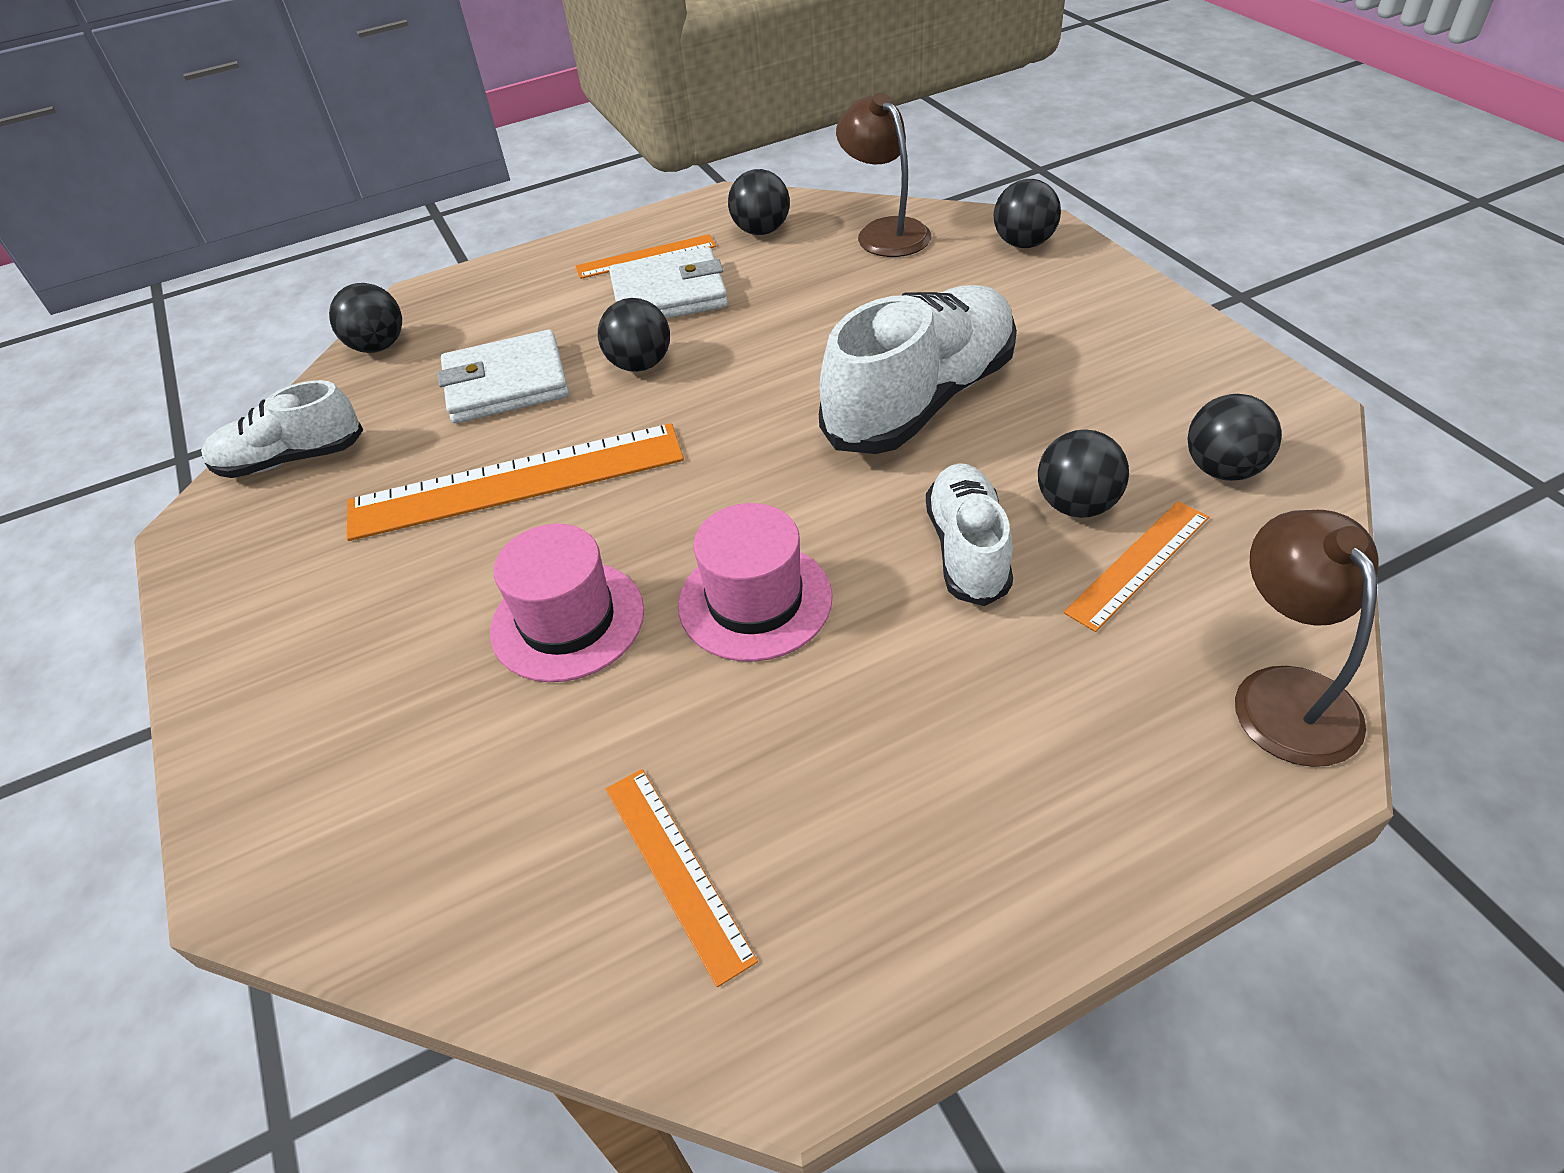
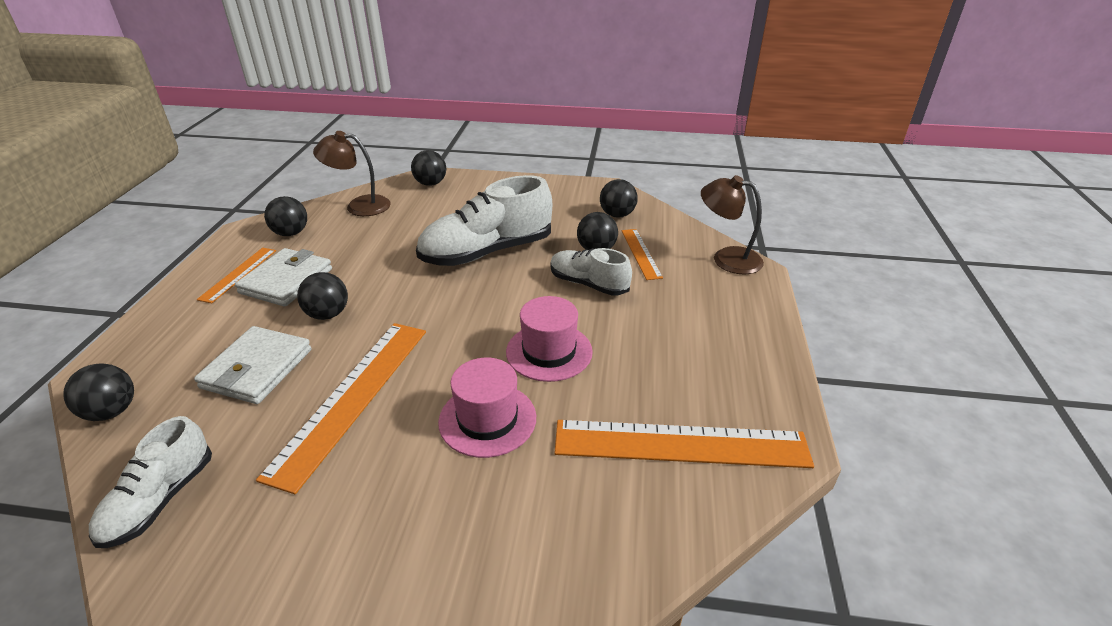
camera: 60 degrees left, 10 degrees down
(677, 870) = (680, 444): orange ruler -> orange ruler, size x1.88
(921, 400) = (487, 252): white shoe -> white shoe turned 105 degrees counterclockwise

